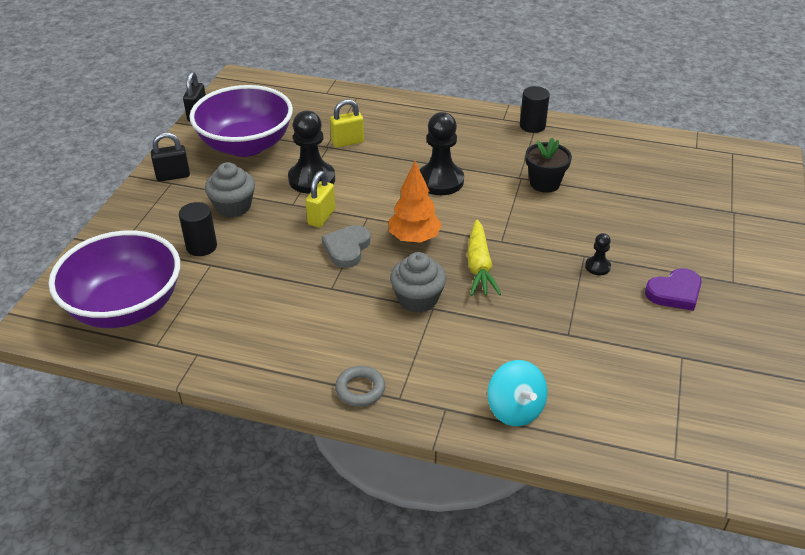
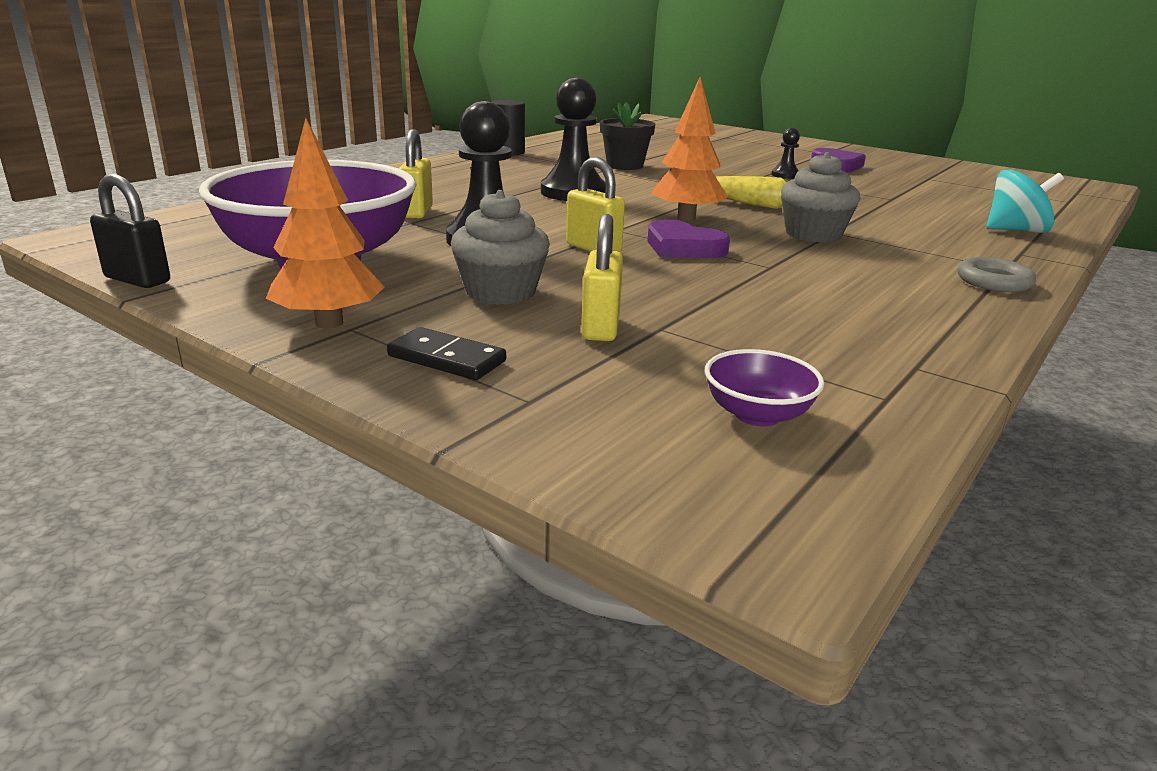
camera: 70 degrees left, 15 degrees down
(126, 307) = (757, 415): purple bowl -> purple bowl, size x0.40
(149, 215) = (446, 359): none -> black domino
(173, 176) = (329, 323): black padlock -> orange tree
(201, 246) = (600, 328): black cylinder -> yellow padlock
(347, 248) = (683, 247): grey heart -> purple heart

